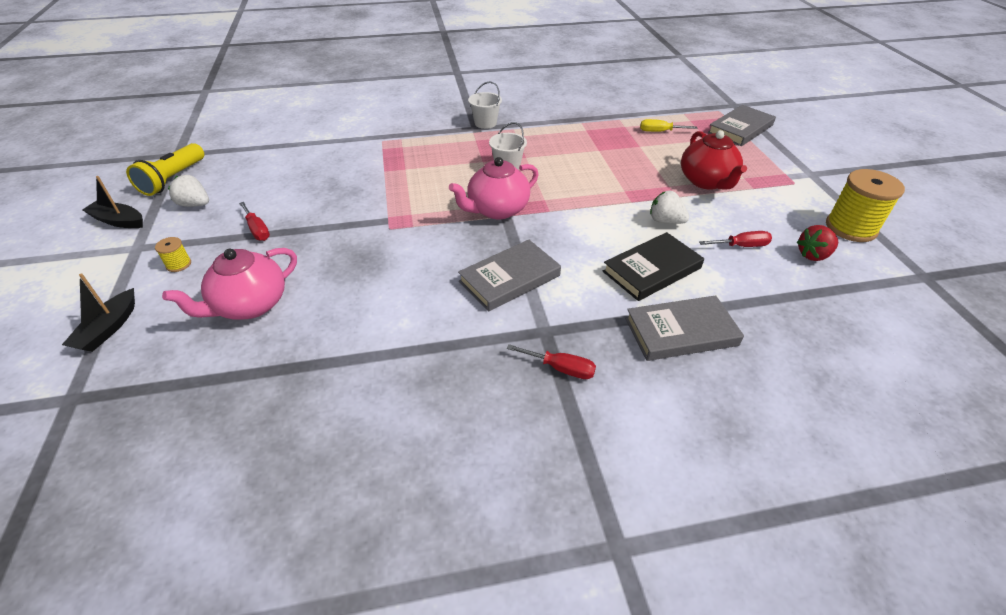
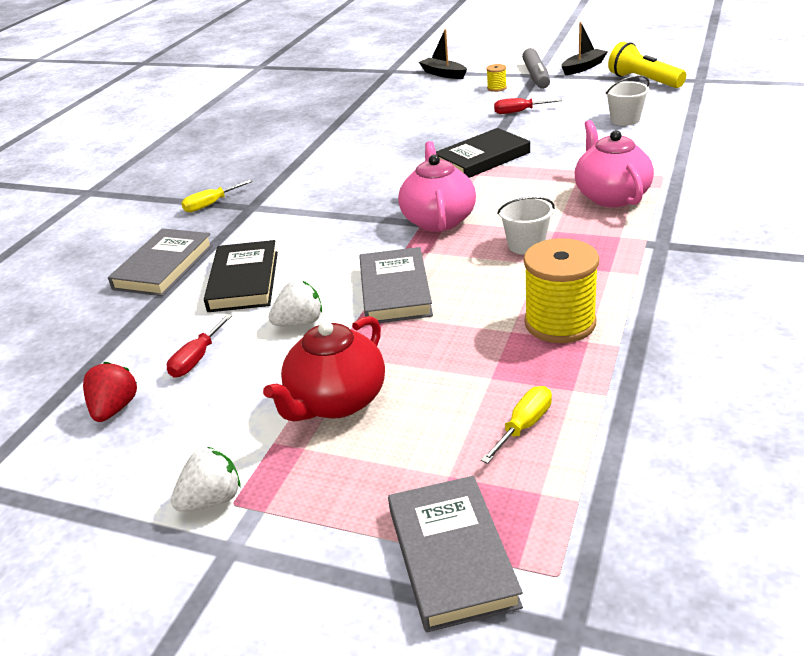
camera: 125 degrees right, 10 degrees down
(141, 246) = (536, 76): none -> grey marker
(195, 204) = (586, 90): white strawberry -> white strawberry (212, 500)
(250, 305) = (418, 109): pink teapot -> pink teapot (611, 196)
(377, 221) = (482, 158): none -> black book
(485, 123) = (673, 255): white bucket -> white bucket (625, 120)
(509, 278) = (326, 205): grey book -> grey book (395, 291)
(561, 368) = (210, 204): red screwdriver -> yellow screwdriver
(706, 181) = (336, 401): red teapot -> red teapot turned 75 degrees counterclockwise
(851, 228) = (96, 487): yellow spool -> yellow spool (560, 323)

